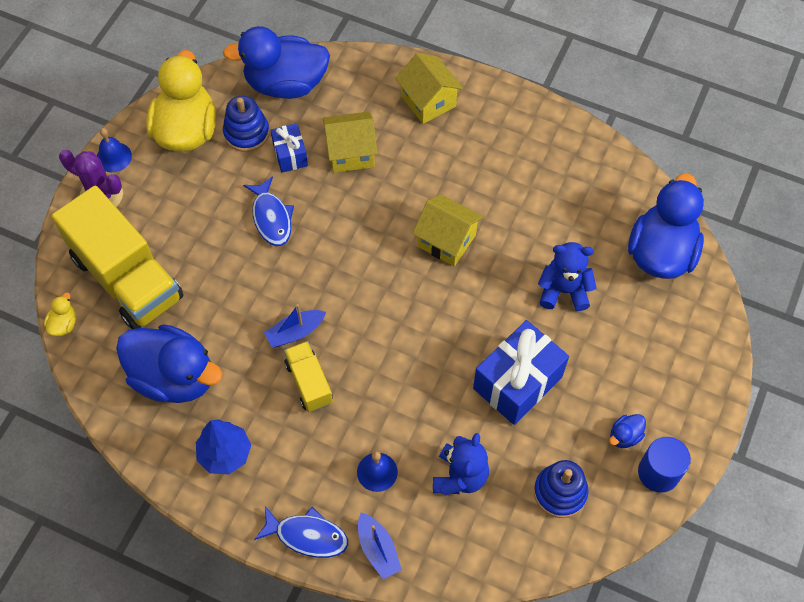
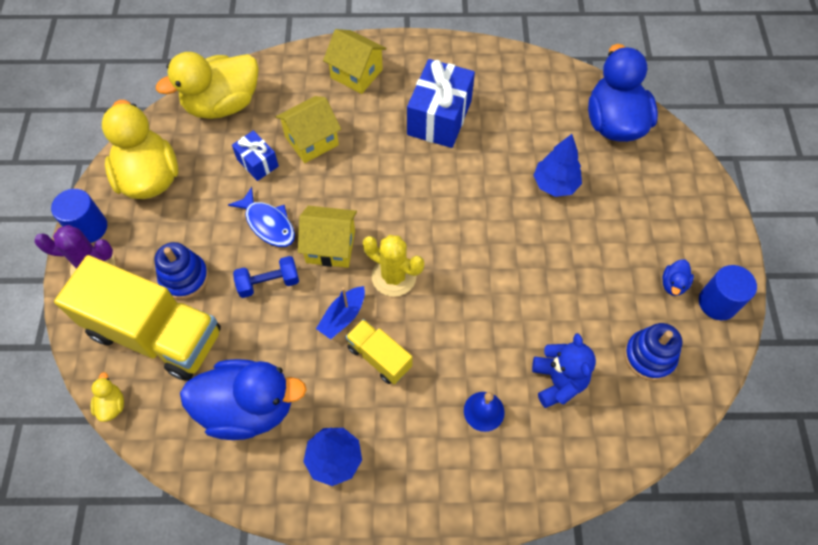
camera: 25 degrees left, 0 degrees up
(114, 157) = (89, 228): blue bell -> blue cylinder
(245, 273) = (268, 283): none -> blue dumbbell
(246, 133) = (207, 159): blue stacking toy -> blue stacking toy (184, 277)
(286, 84) = (222, 104): blue duck -> yellow duck
(307, 535) = (452, 501): blue fish -> none
(360, 315) = (394, 276): none -> yellow cactus
(378, 549) = (523, 483): blue boat -> none
(446, 240) = (434, 182): yellow house -> yellow house (330, 247)
(517, 382) = (561, 277): blue gift -> blue gift (439, 118)
(563, 290) = (555, 184): blue teddy bear -> blue tree

